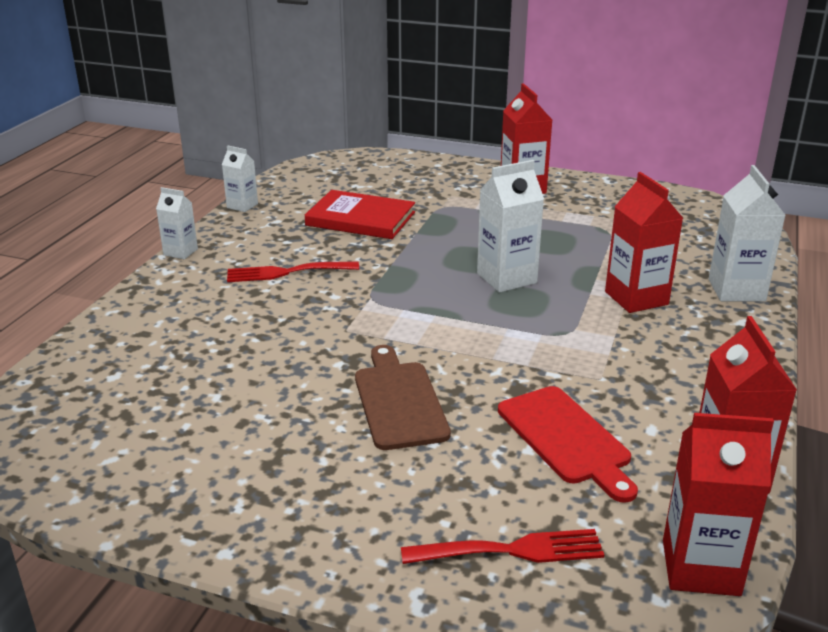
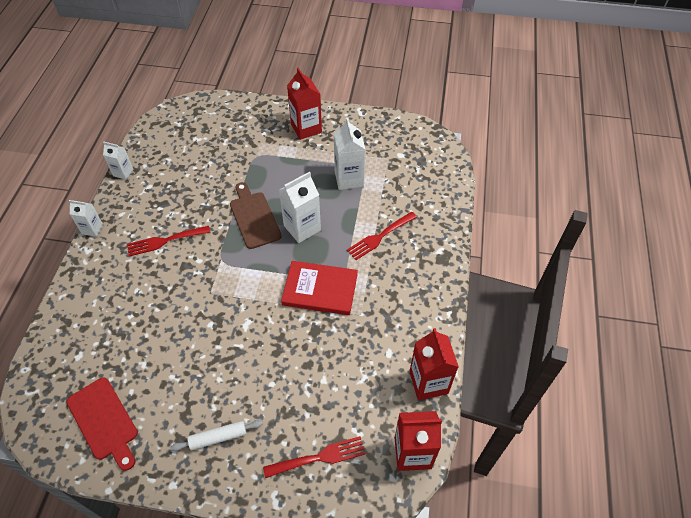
camera: 10 degrees left, 25 degrees up
(323, 499) = (218, 437): none -> white rolling pin
(360, 219) = (204, 177): red book -> red book (320, 289)
(399, 401) = (249, 351): brown cutting board -> brown cutting board (254, 217)
(566, 439) = (343, 368): red cutting board -> red cutting board (104, 421)
(636, 298) = (380, 237): red carton -> red fork
(736, 290) = (438, 221): white carton -> white carton (349, 179)

